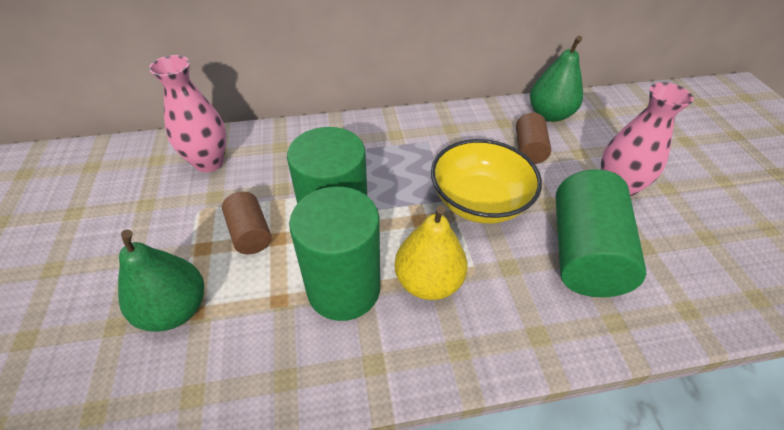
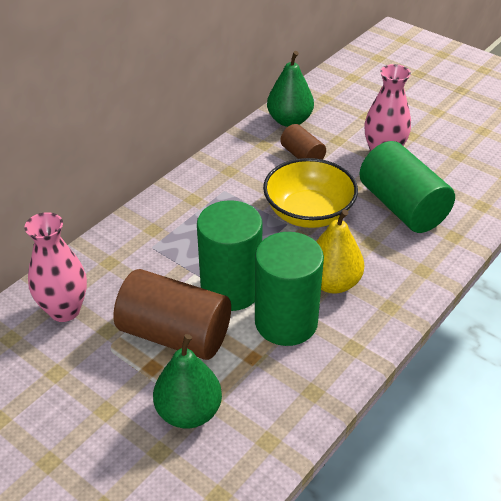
camera: 40 degrees left, 5 degrees down
(250, 233) = (175, 334): brown cylinder -> brown cylinder, size x1.89

